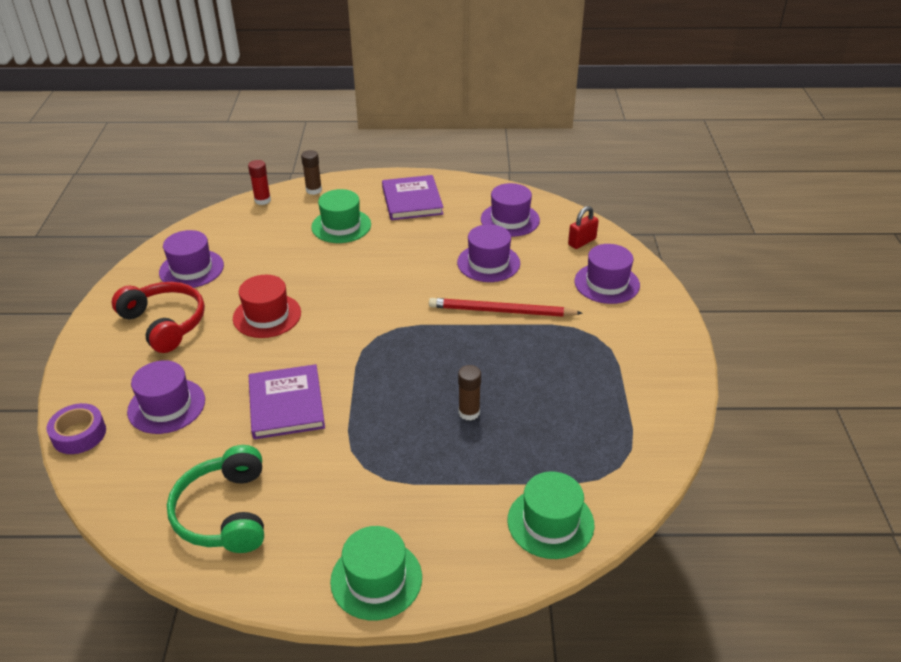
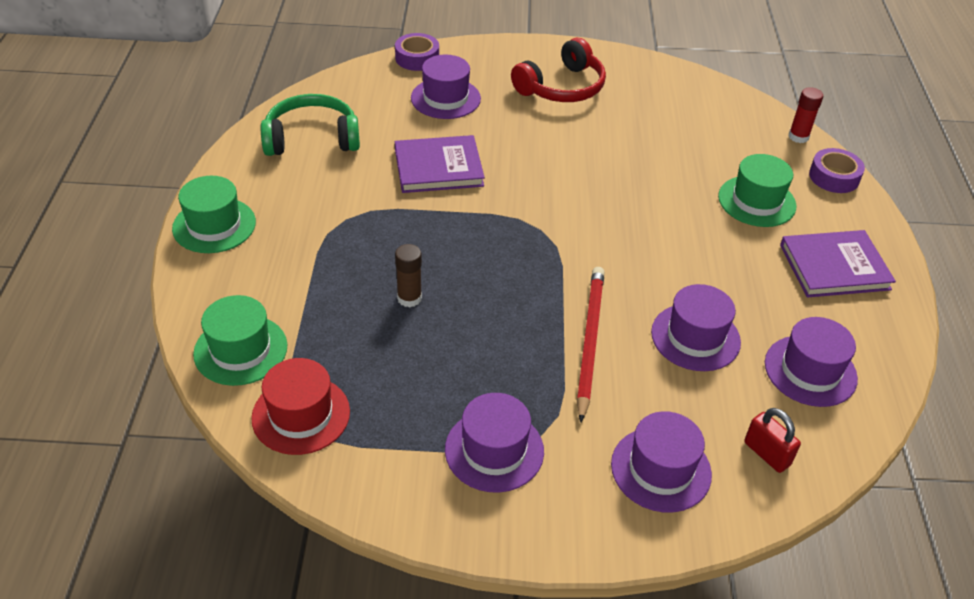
camera: 90 degrees right, 5 degrees up
(191, 269) = (652, 96): purple hat -> purple hat (494, 450)
(267, 315) = (575, 150): red hat -> red hat (301, 415)
(314, 190) = (834, 177): brown glue stick -> purple tape

